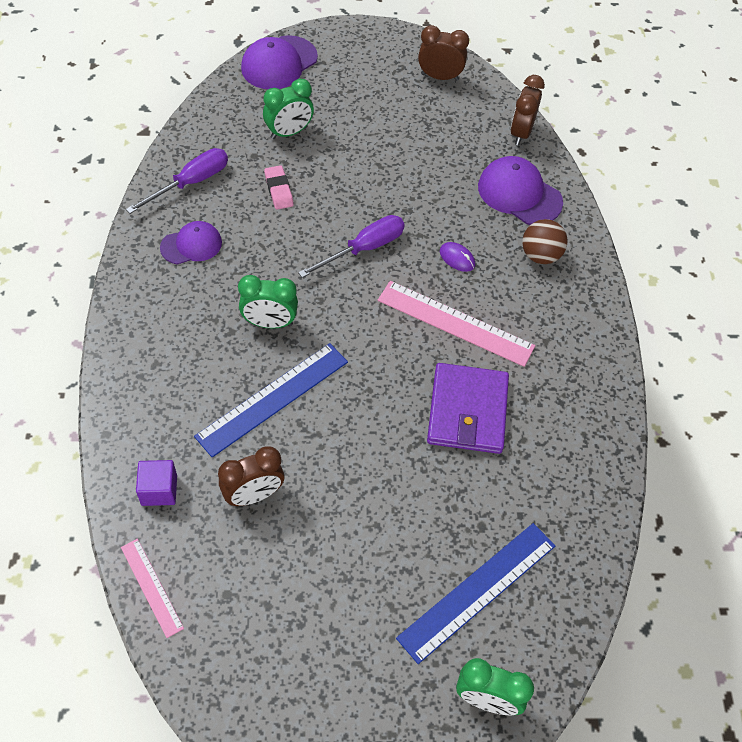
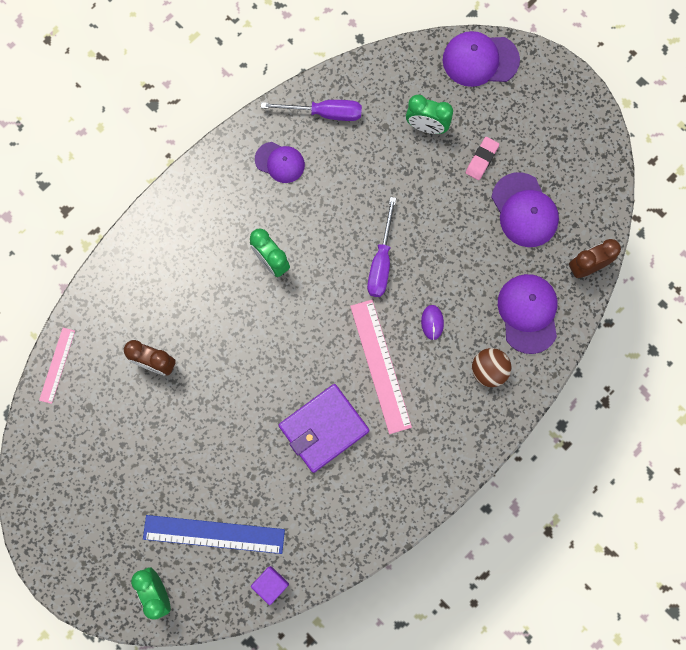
camera: 50 degrees right, 20 degrees up
(159, 490) = (111, 312): purple cube -> purple cube (271, 584)
(272, 398) = (224, 313): blue ruler -> none
(279, 190) = (373, 168): pink eraser -> pink eraser (481, 159)
(364, 249) = (381, 261): purple screwdriver -> purple screwdriver turned 90 degrees clockwise
(431, 131) = (524, 210): none -> purple cap
(439, 77) = (582, 169): brown clock -> none

